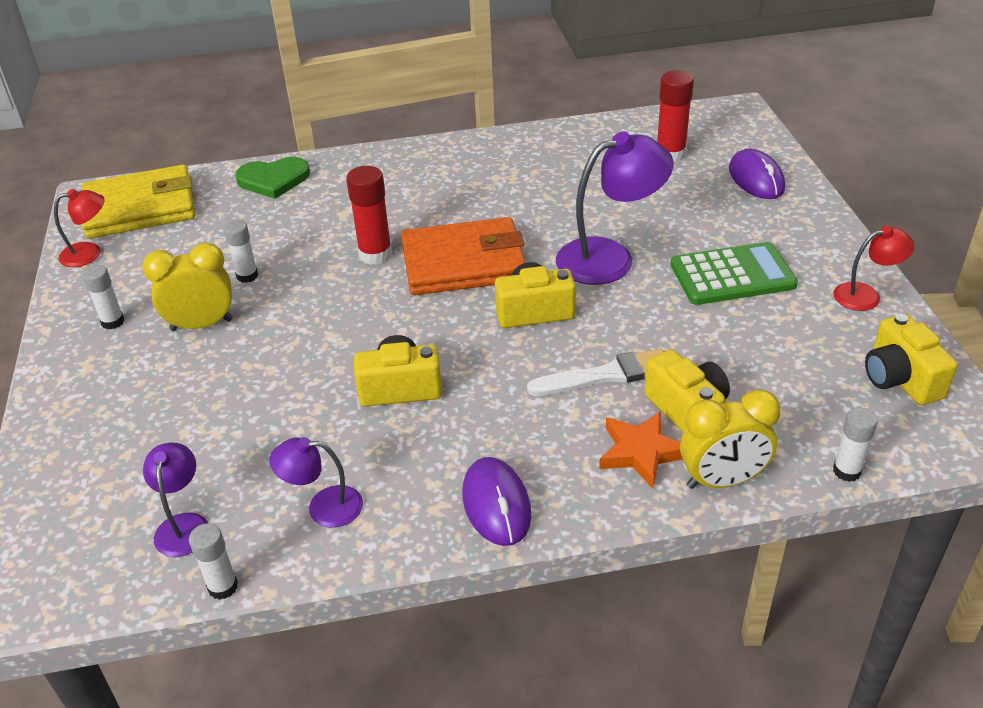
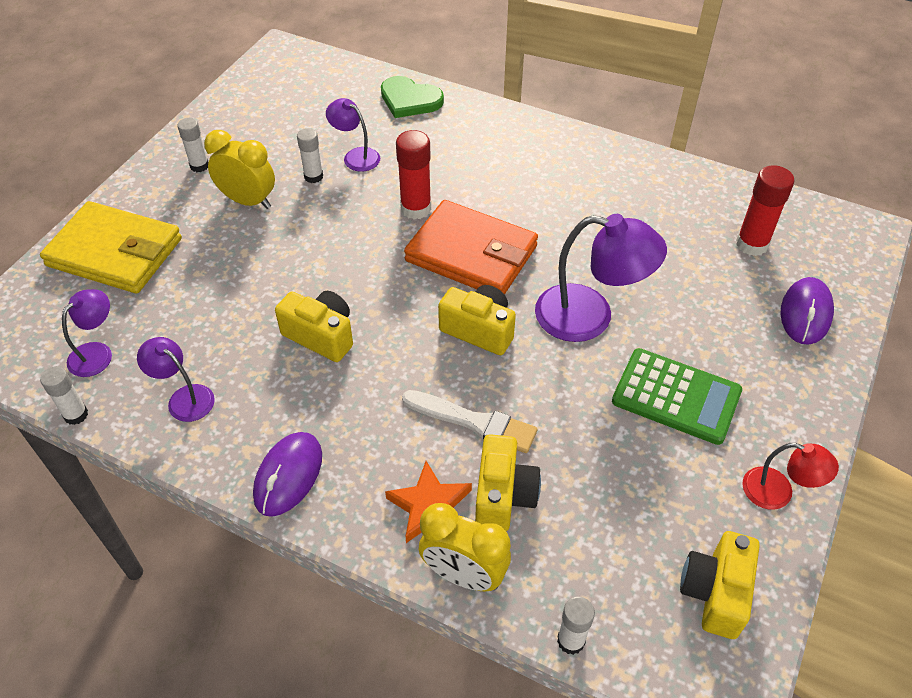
camera: 35 degrees right, 10 degrees up
(89, 253) = (236, 100): red lamp -> none
(140, 208) = (300, 78): yellow wallet -> yellow wallet (115, 252)
(271, 242) = (356, 156): none -> purple lamp

